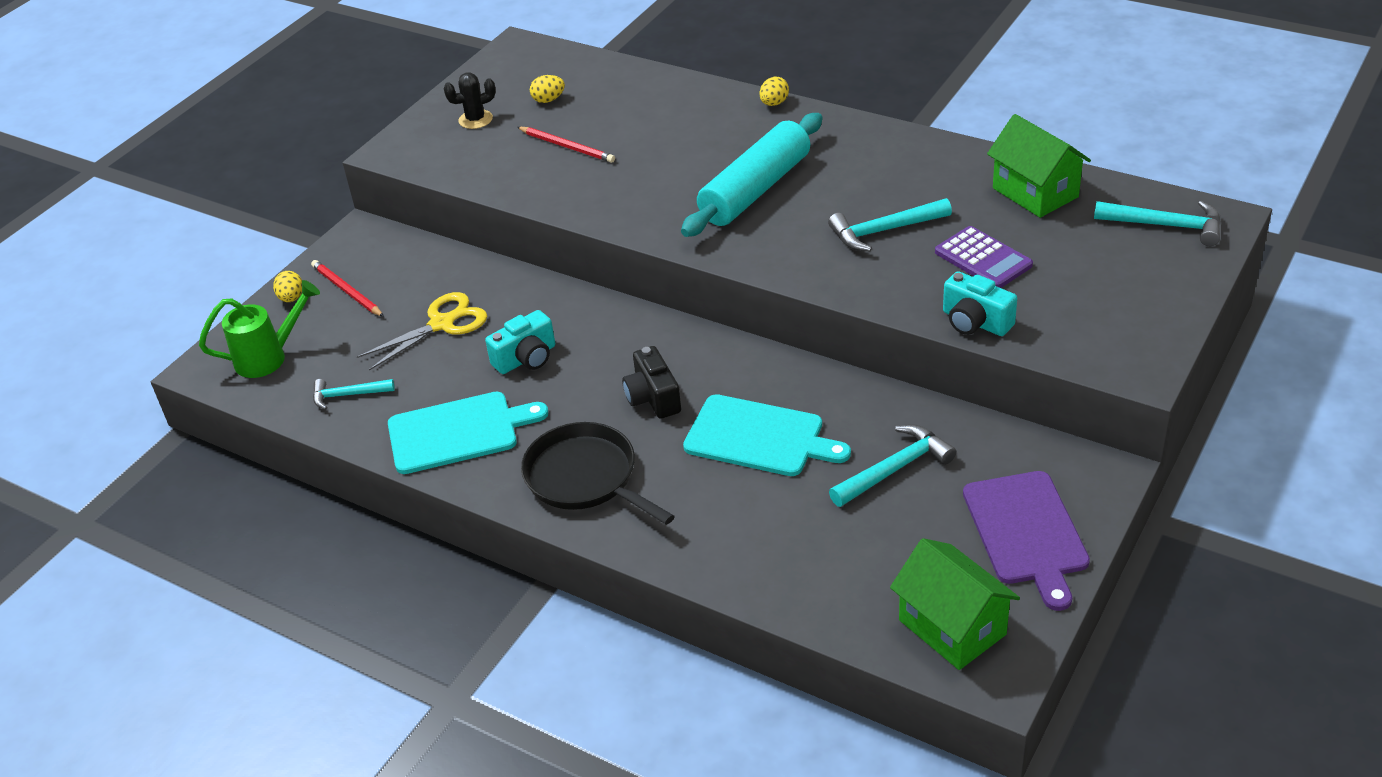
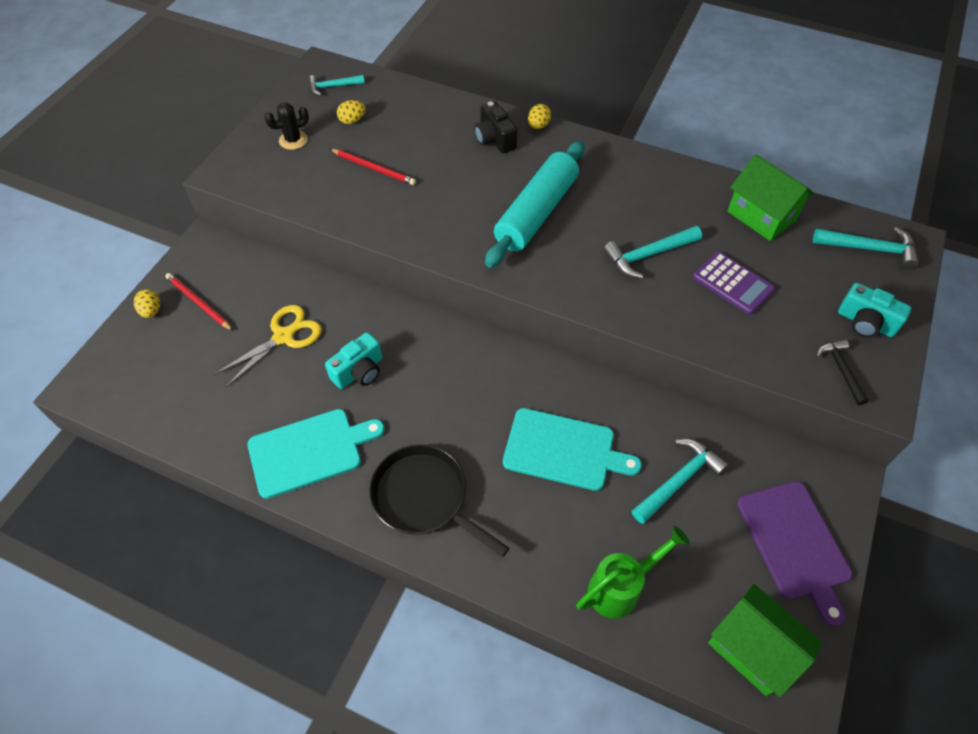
camera: 10 degrees left, 15 degrees up
(269, 357) = (137, 374): green watering can -> green watering can (621, 587)
(347, 395) = (209, 414): turquoise hammer -> turquoise hammer (333, 86)
(653, 398) = (470, 411): black camera -> black camera (494, 139)
(975, 322) = (738, 349): turquoise camera -> turquoise camera (865, 323)
(1098, 342) = (841, 370): none -> black hammer

